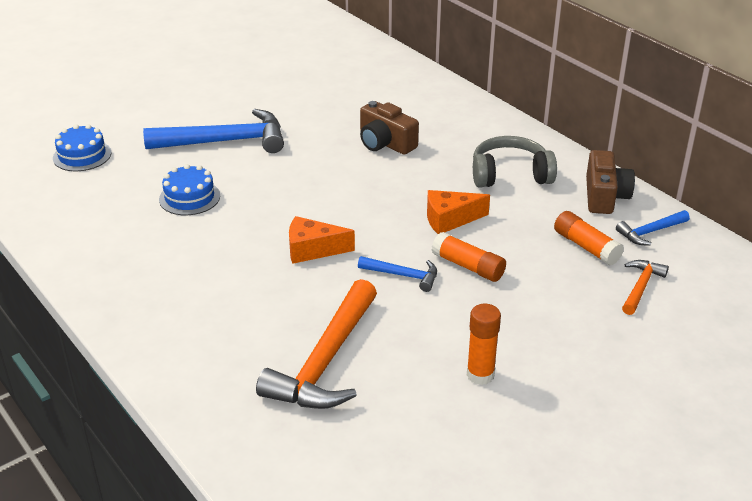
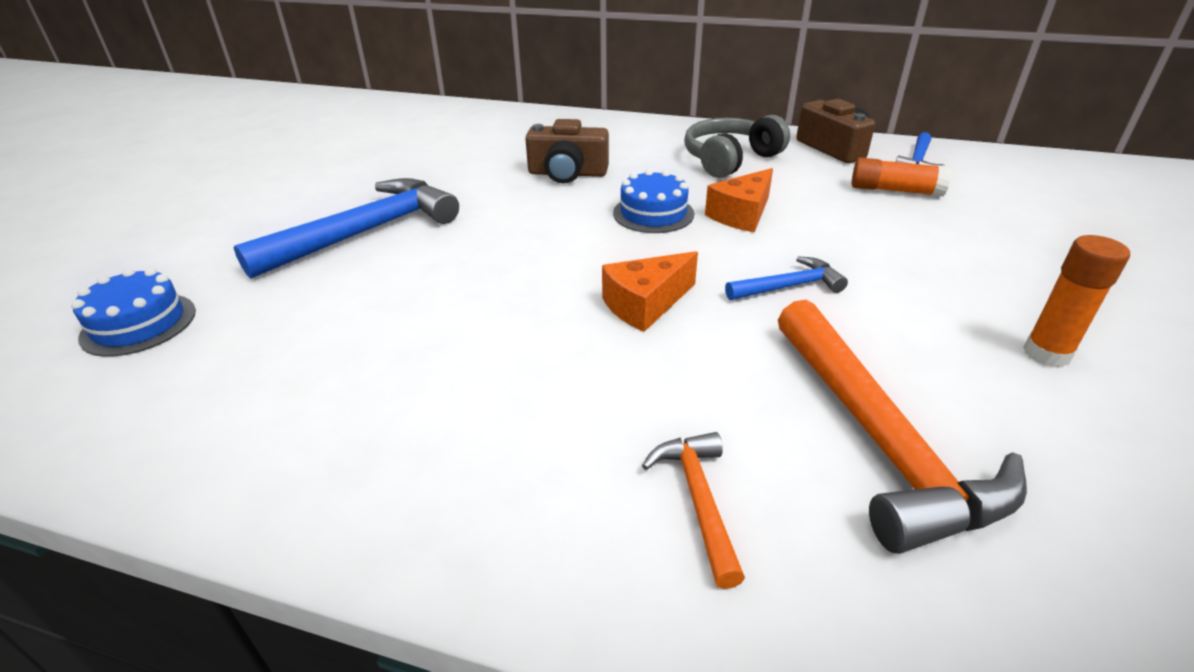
camera: 35 degrees left, 0 degrees up
(189, 197) = (391, 312): blue cake -> blue cake (653, 213)
(468, 266) = (833, 249): orange glue stick -> none
(640, 287) = (995, 203): orange hammer -> orange hammer (698, 500)

